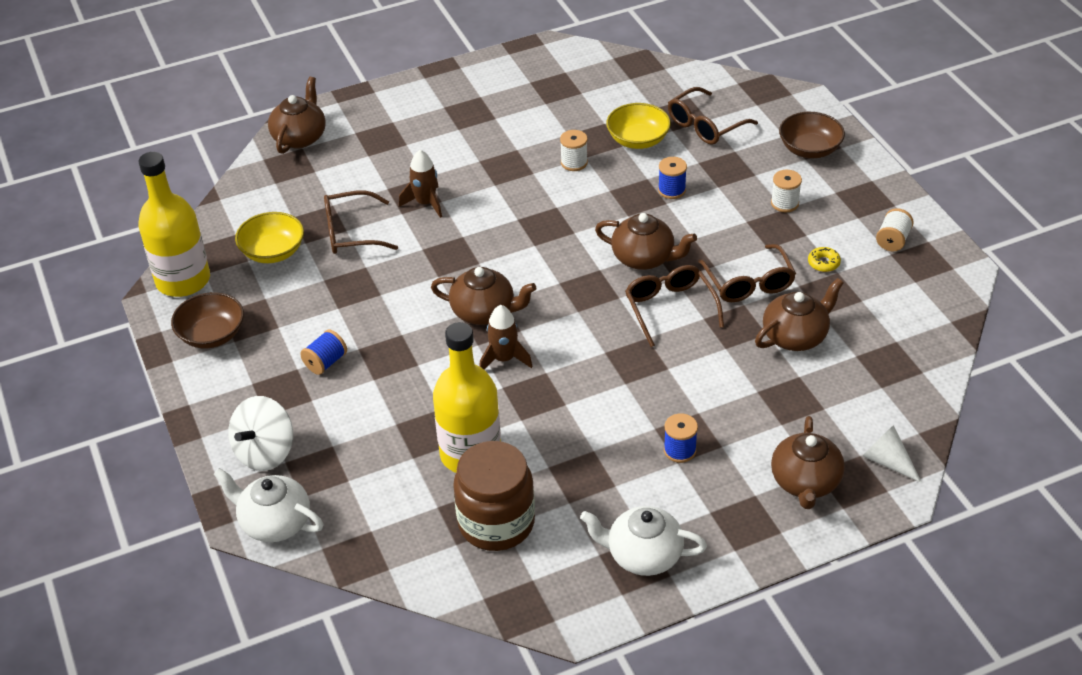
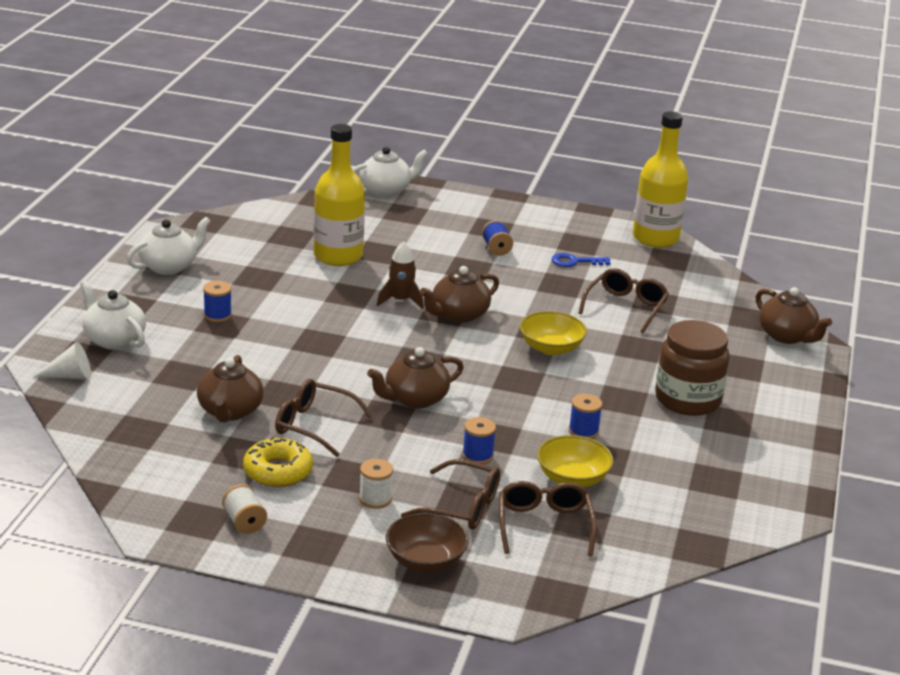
camera: 125 degrees right, 15 degrees down
(212, 335) = (582, 228): brown bowl -> none
(265, 452) = (446, 206): white spinning top -> none
(273, 252) = (644, 274): yellow bowl -> yellow bowl (551, 348)
(295, 302) = (575, 262): none -> blue key
(425, 203) = (621, 347): brown rocket -> none
(496, 523) = (273, 240): brown jar -> brown jar (687, 399)
(574, 163) = (583, 431): white spool -> blue spool
(670, 309) = (344, 380): brown glasses -> brown glasses (461, 506)
(805, 482) = (114, 339): brown teapot -> white teapot
(823, 263) = (278, 471): yellow donut -> yellow donut, size x1.94

